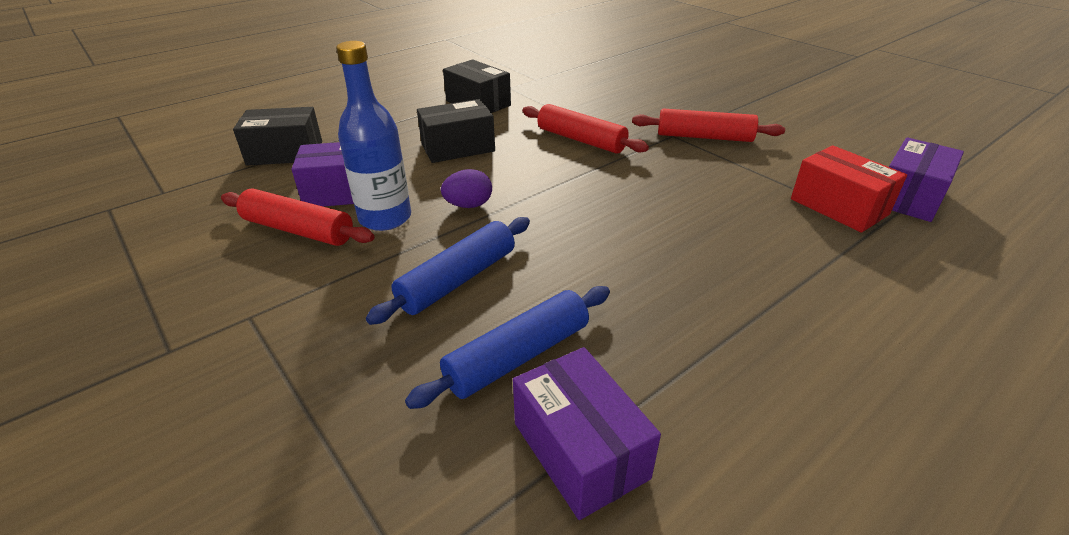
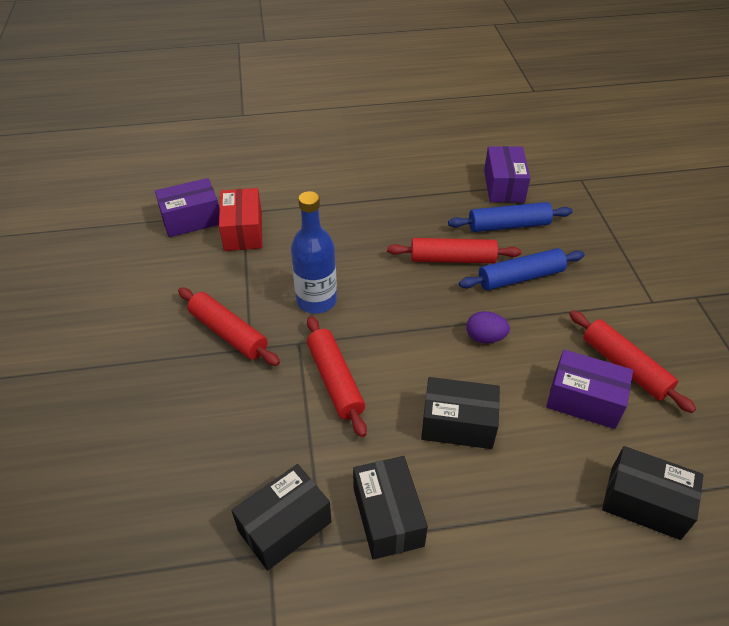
camera: 150 degrees left, 10 degrees up
(385, 218) = (554, 351): blue bottle -> blue bottle (316, 300)
(538, 86) = (285, 526): none -> black box
(565, 269) = (452, 259): none -> red rolling pin

